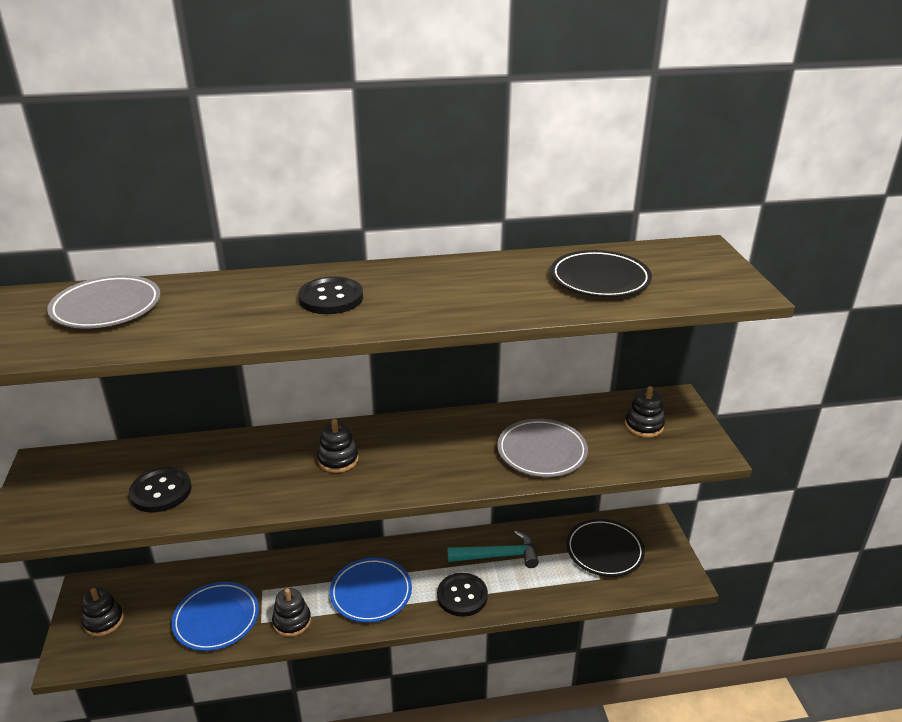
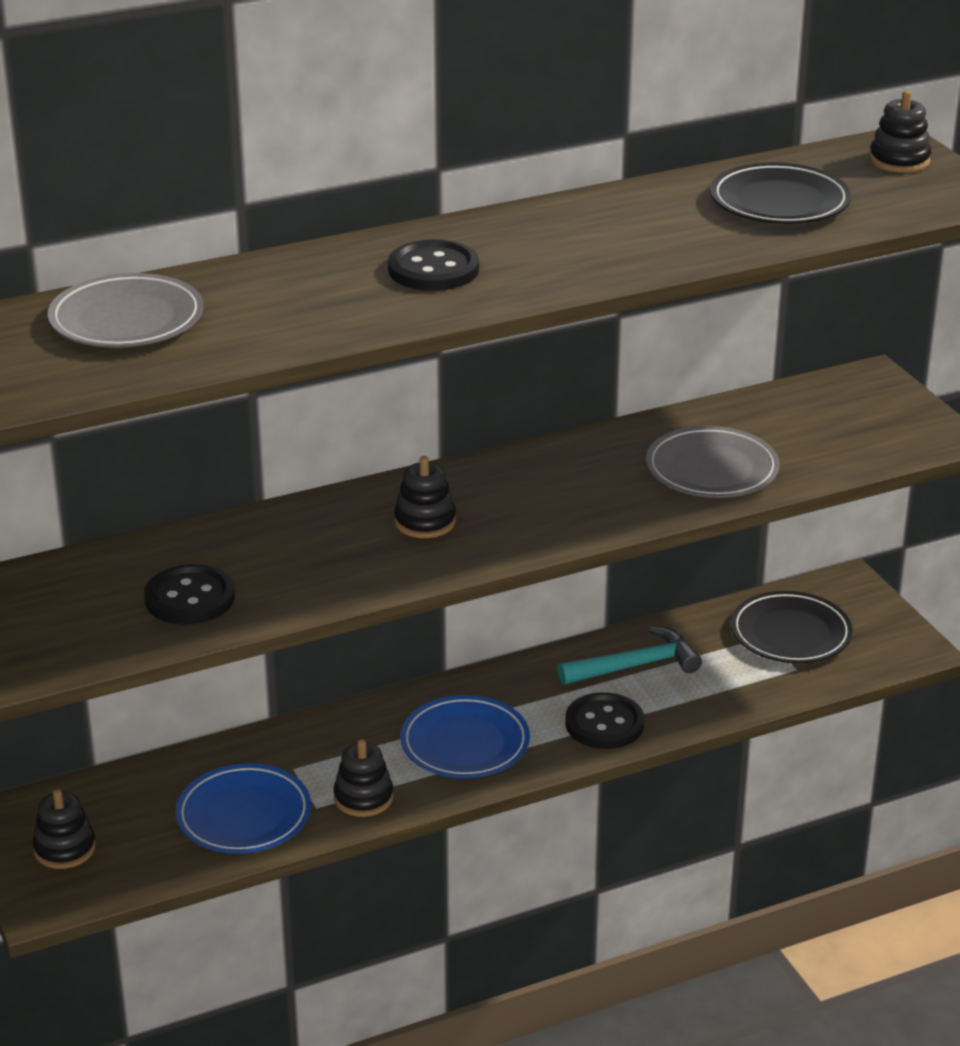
camera: 15 degrees left, 0 degrees up
(644, 425) = (839, 417): black stacking toy -> black stacking toy (899, 160)

